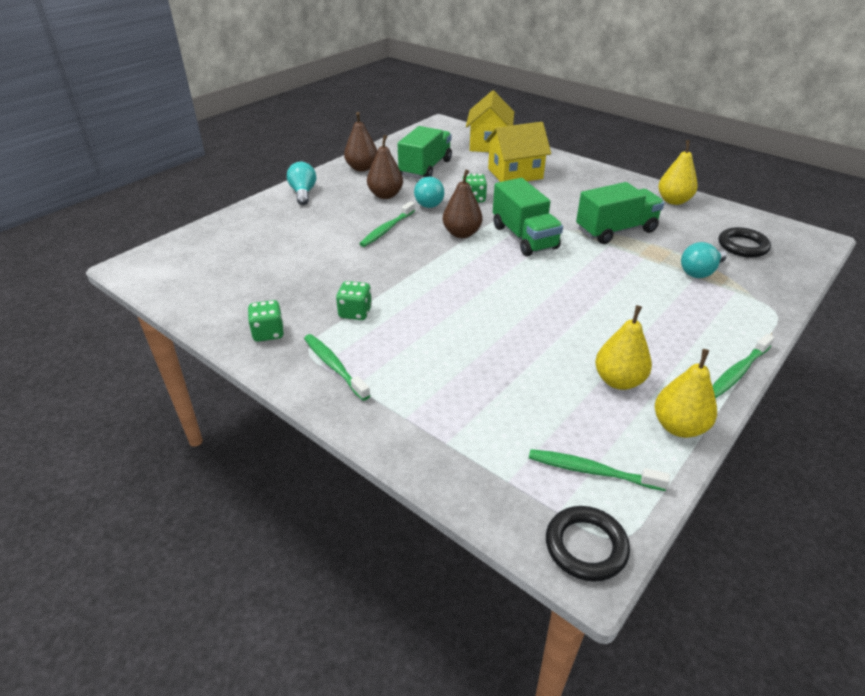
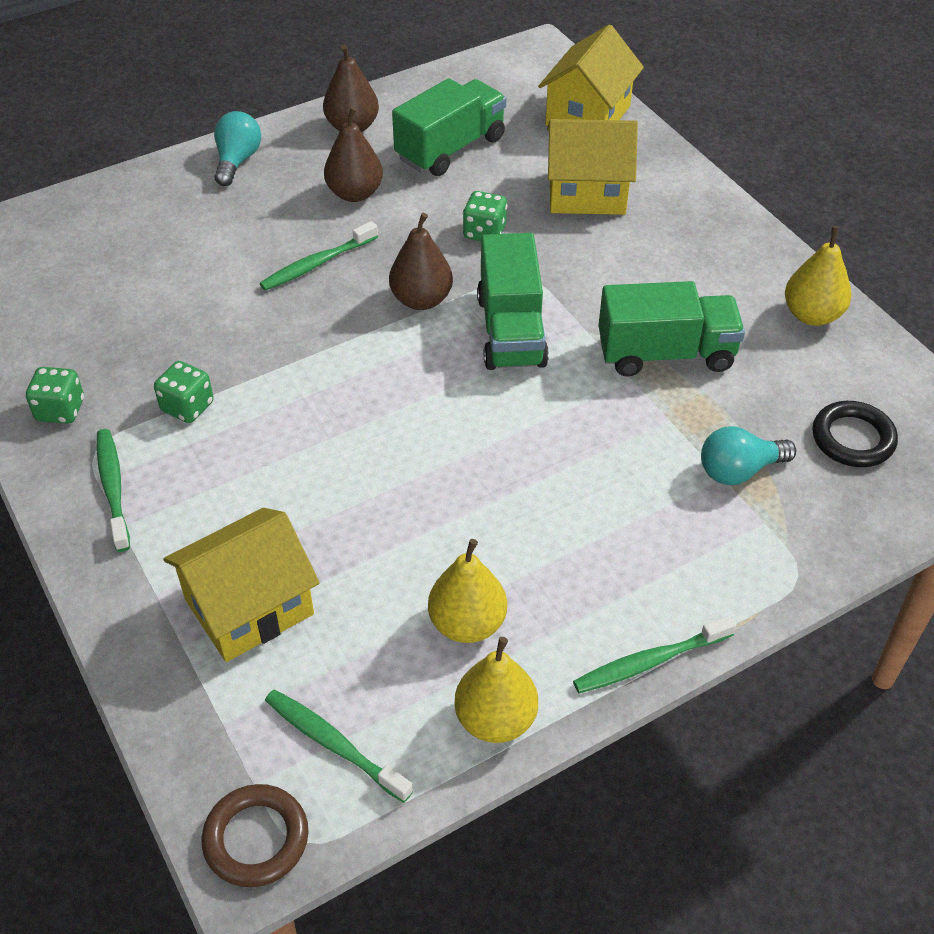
camera: 20 degrees right, 10 degrees up
(428, 202) = (411, 224): turquoise light bulb -> none
(475, 408) = (249, 607): none -> yellow house
(586, 546) = (256, 839): black ring -> brown ring

